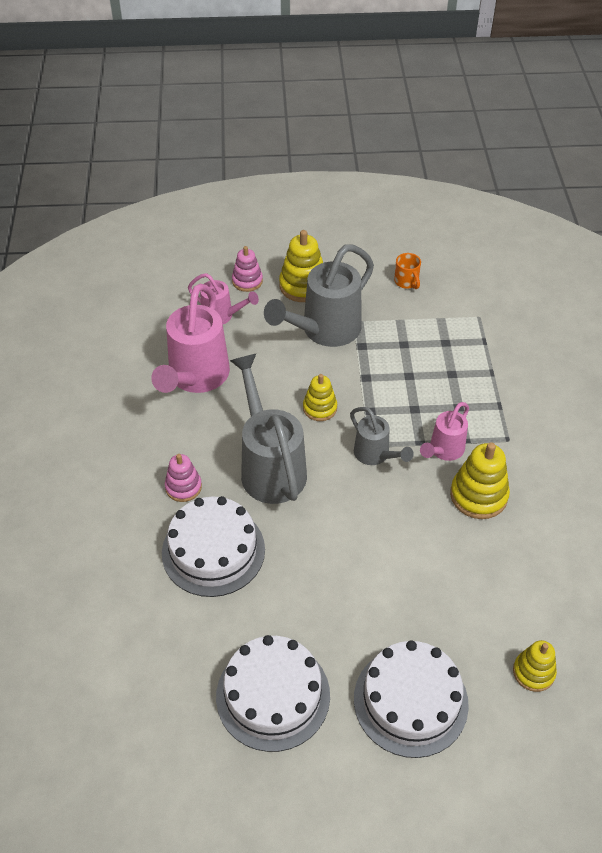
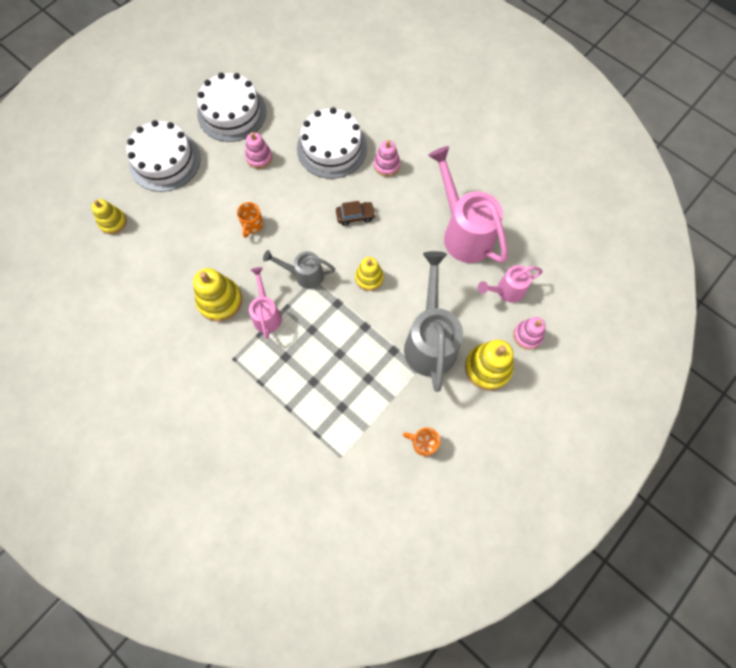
camera: 135 degrees right, 20 degrees up
(270, 466) = (355, 216): grey watering can -> brown car
(299, 607) = (259, 158): none -> pink stacking toy
(379, 540) = (252, 225): none -> orange mug

